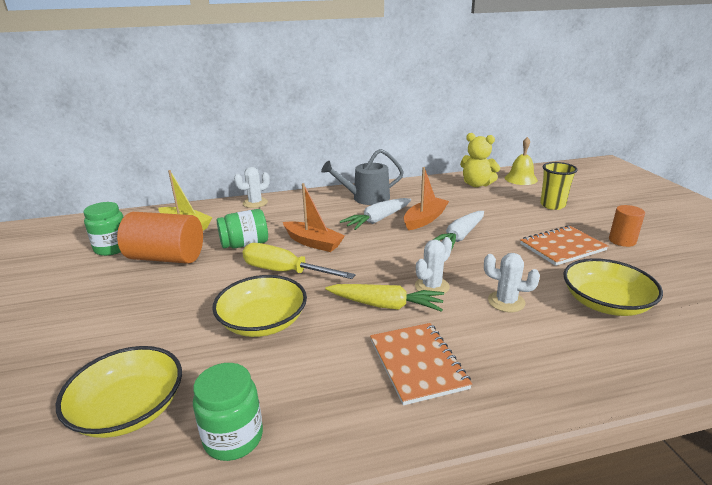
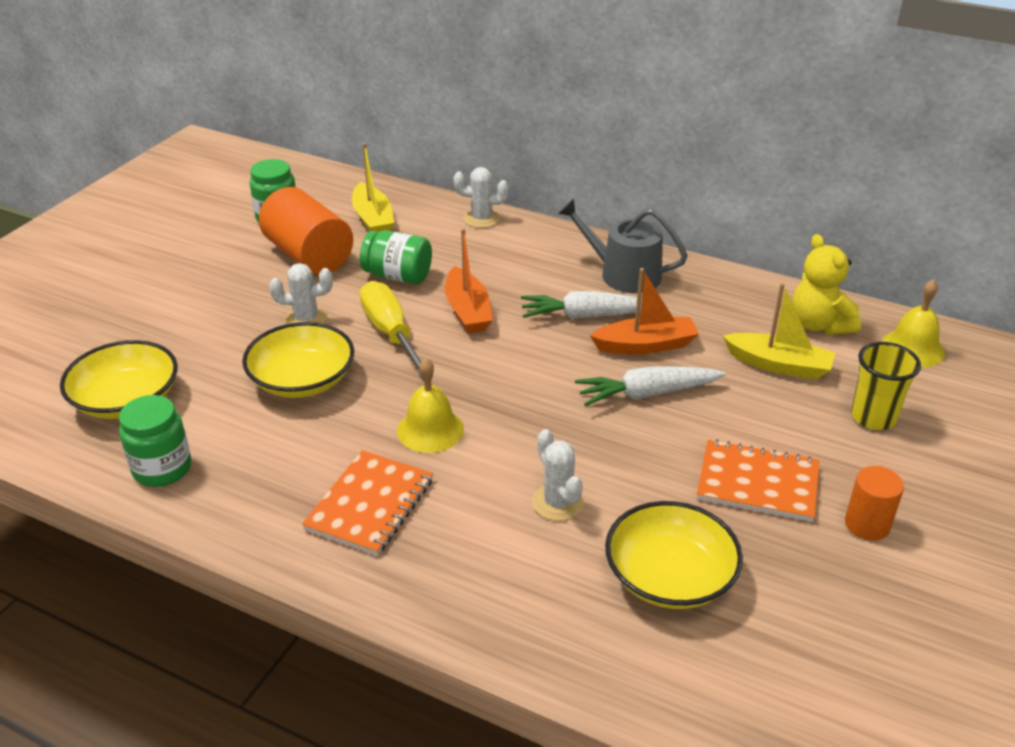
camera: 40 degrees right, 10 degrees up
(385, 305) = (430, 429): yellow carrot -> yellow bell
(432, 286) = (508, 437): white cactus -> white cactus (306, 319)
(489, 203) = (779, 365): none -> yellow boat

